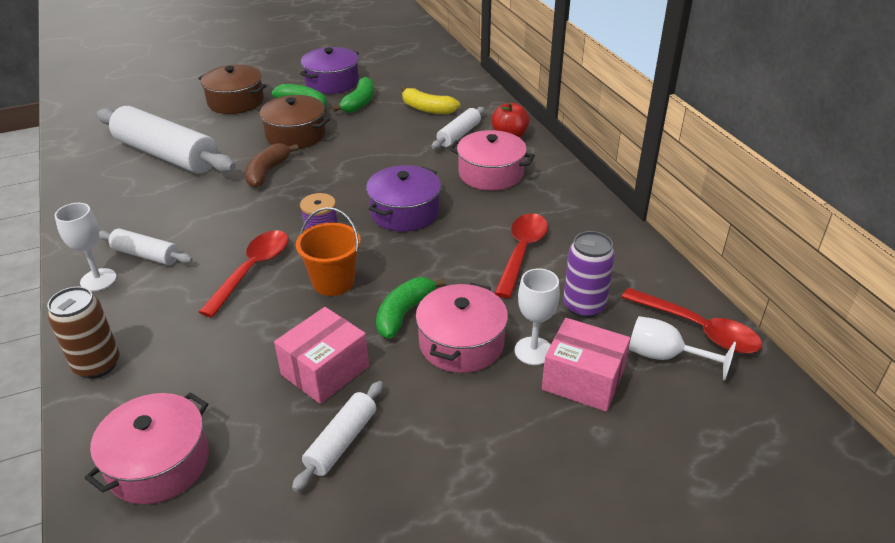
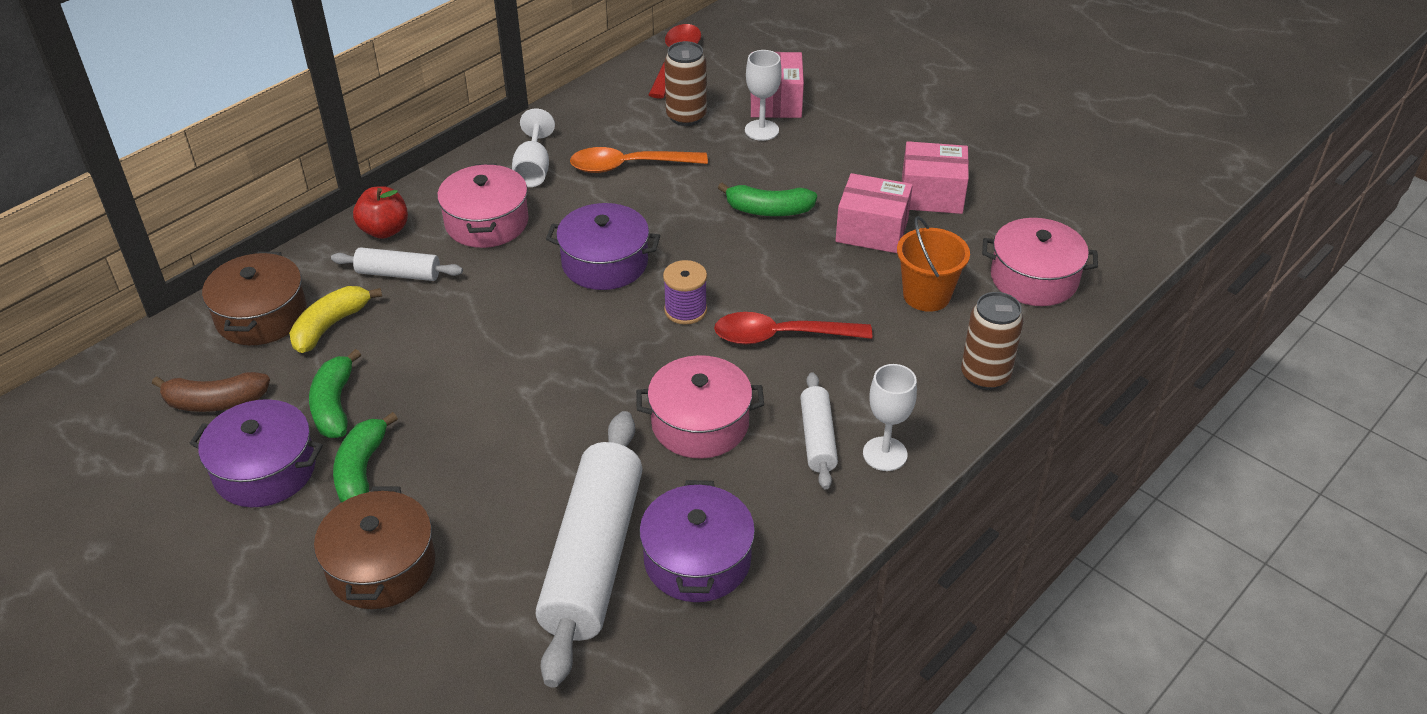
camera: 115 degrees left, 5 degrees up
(122, 185) = (697, 560): none -> purple pot
(267, 172) = (582, 417): brown banana -> brown banana (215, 402)
(295, 135) = (466, 435): brown pot -> brown pot (261, 316)
(333, 282) = (757, 270): orange bucket -> orange bucket (926, 295)
(342, 442) = (931, 195): white rolling pin -> pink box
(359, 103) = (334, 405): green banana -> green banana turned 90 degrees counterclockwise
(427, 109) = (330, 326): yellow banana -> yellow banana turned 150 degrees counterclockwise
(461, 343) = (781, 168): pink pot -> pink pot (700, 423)
(521, 252) = (628, 166): red spoon -> orange spoon
(584, 306) = (686, 116): purple can -> brown can
(665, 357) = (720, 70): white goblet -> white goblet (533, 169)

